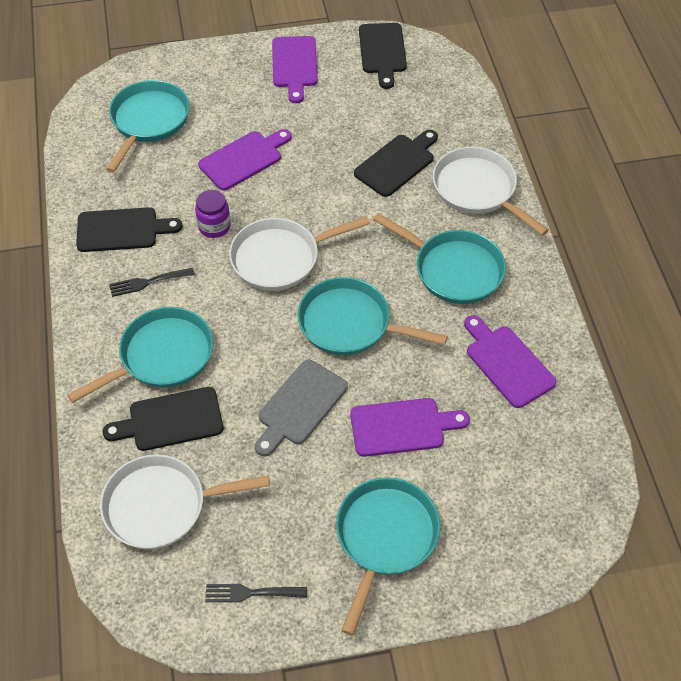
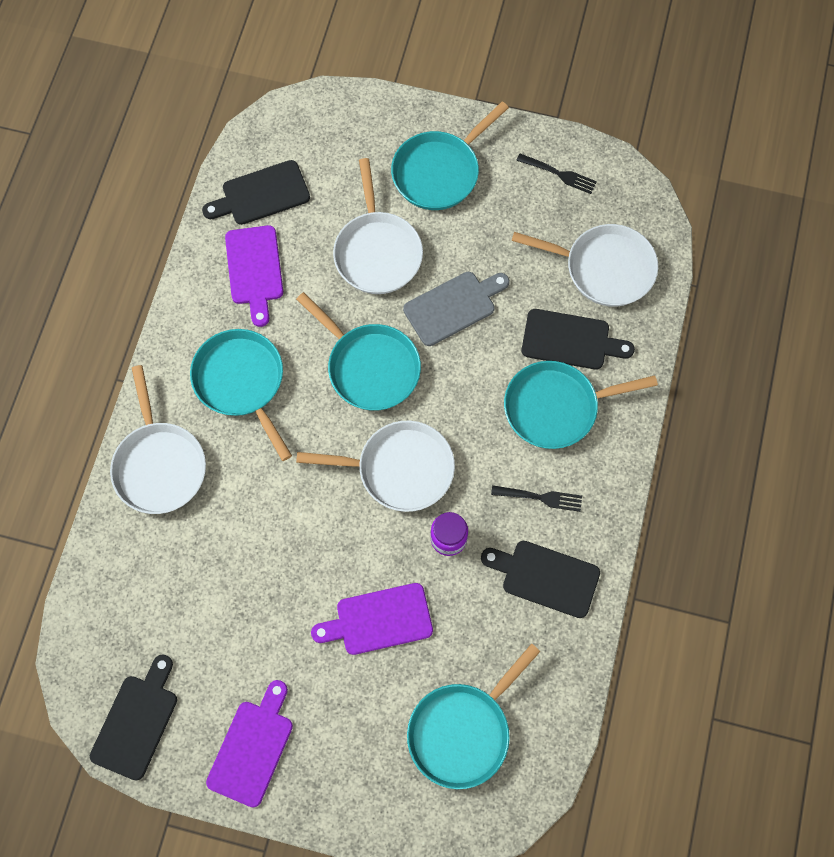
camera: 155 degrees left, 15 degrees up
(397, 163) = (220, 538): black cutting board -> black cutting board (261, 194)
(402, 427) = (377, 252): purple cutting board -> white pan

